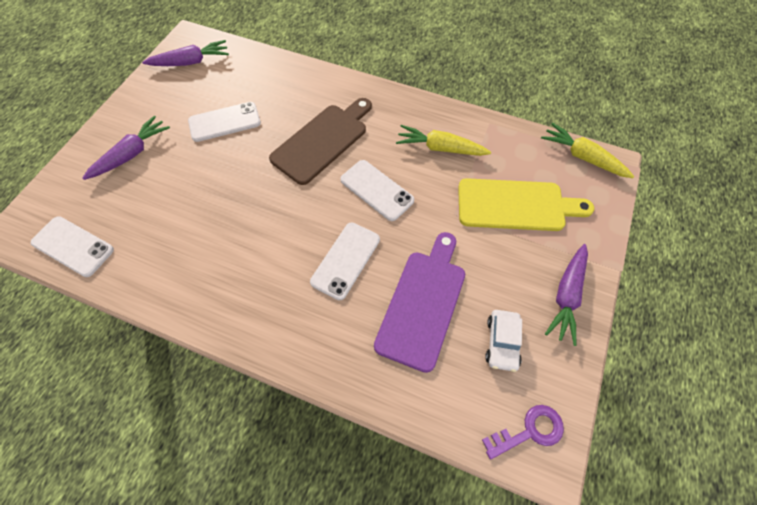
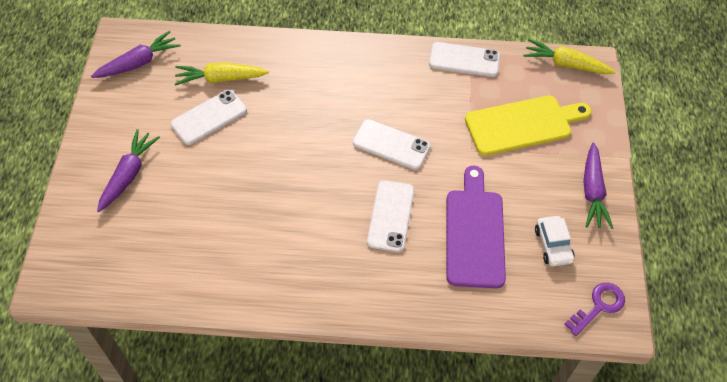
camera: 20 degrees left, 5 degrees down
(73, 246) = (120, 278): white phone -> white phone (464, 60)
(322, 141) = (318, 111): brown cutting board -> none
(440, 148) = (434, 89): yellow carrot -> yellow carrot (220, 79)

